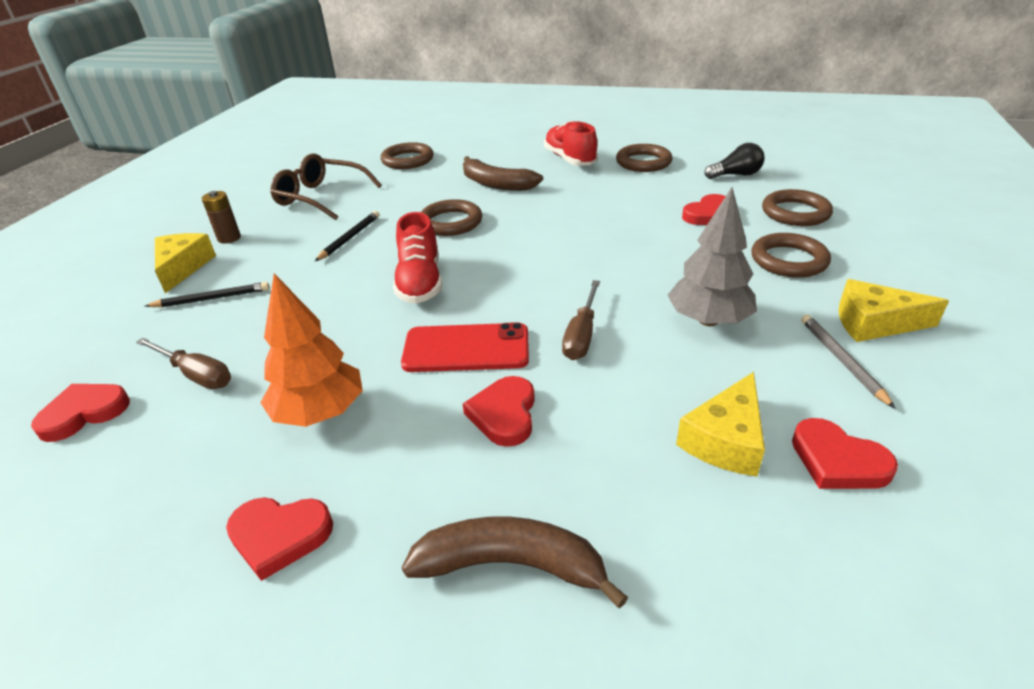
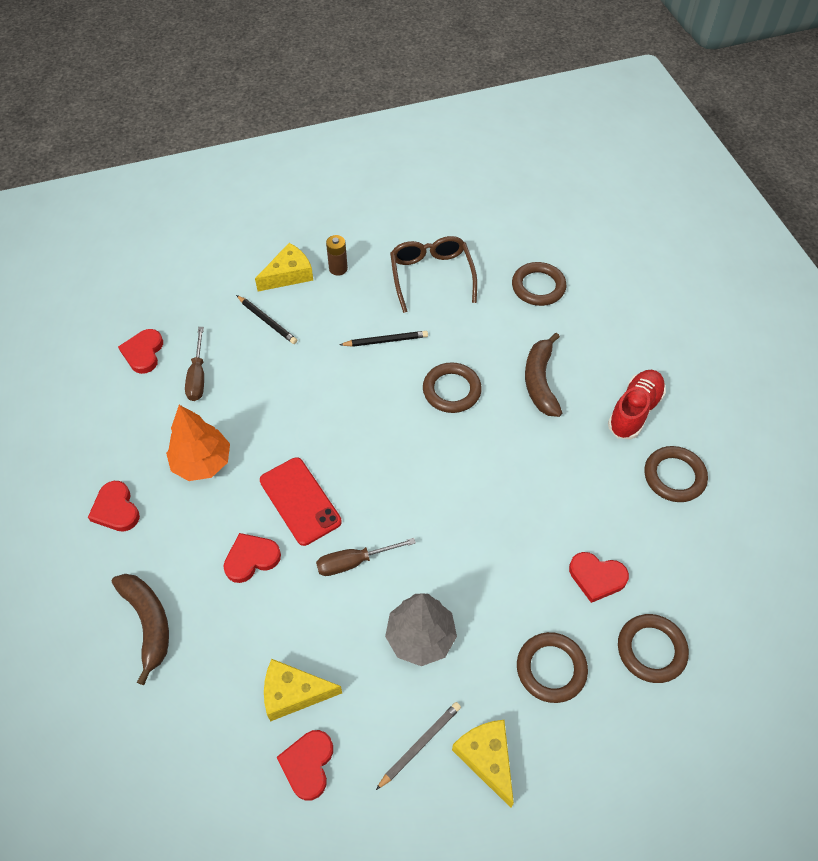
camera: 55 degrees right, 20 degrees up
(84, 413) = (143, 353): red heart -> red heart turned 105 degrees counterclockwise
(420, 282) = (357, 425): red shoe -> none
(735, 175) = (704, 570): black light bulb -> none

